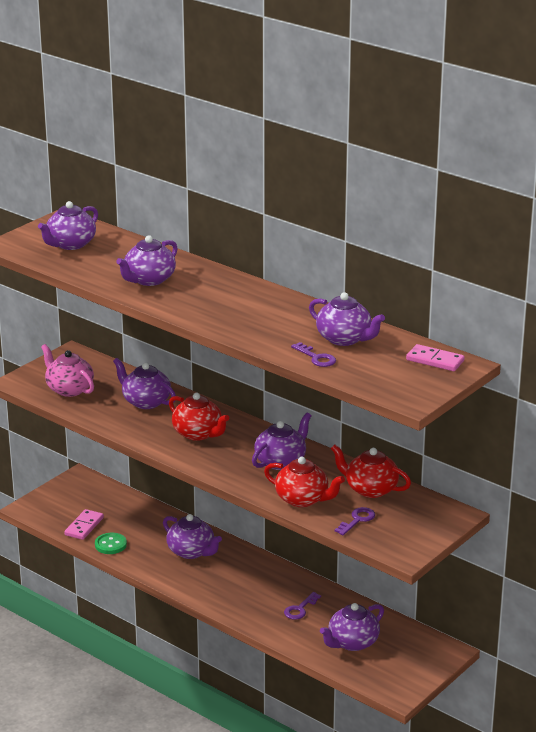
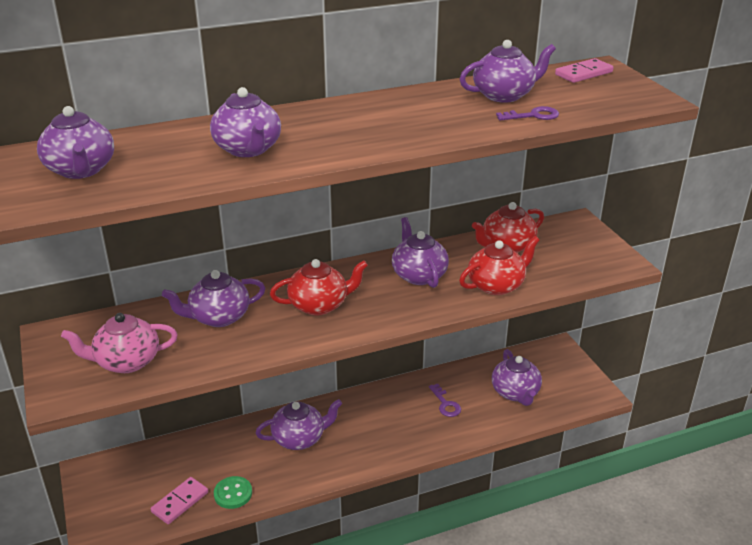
camera: 60 degrees left, 5 degrees up
(84, 526) = (180, 502): pink domino -> pink domino turned 75 degrees clockwise
(357, 520) = (554, 269): purple key -> none

